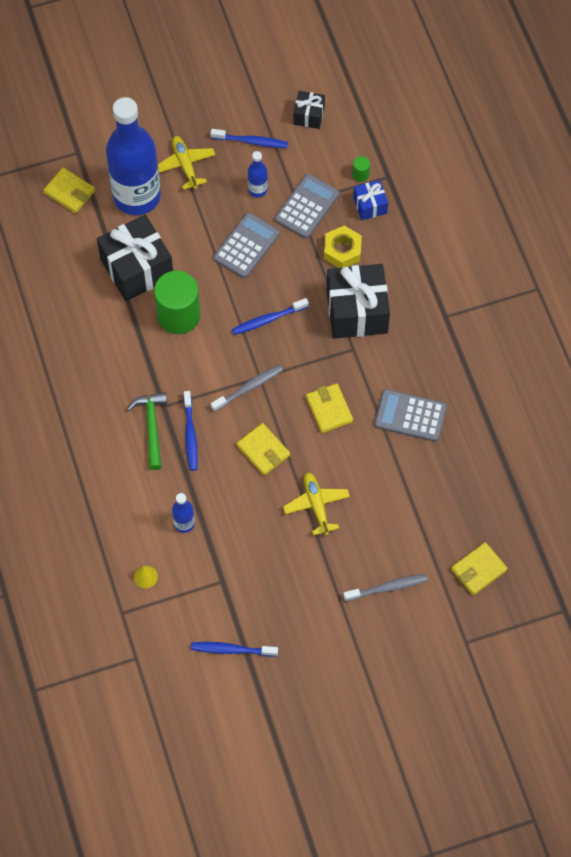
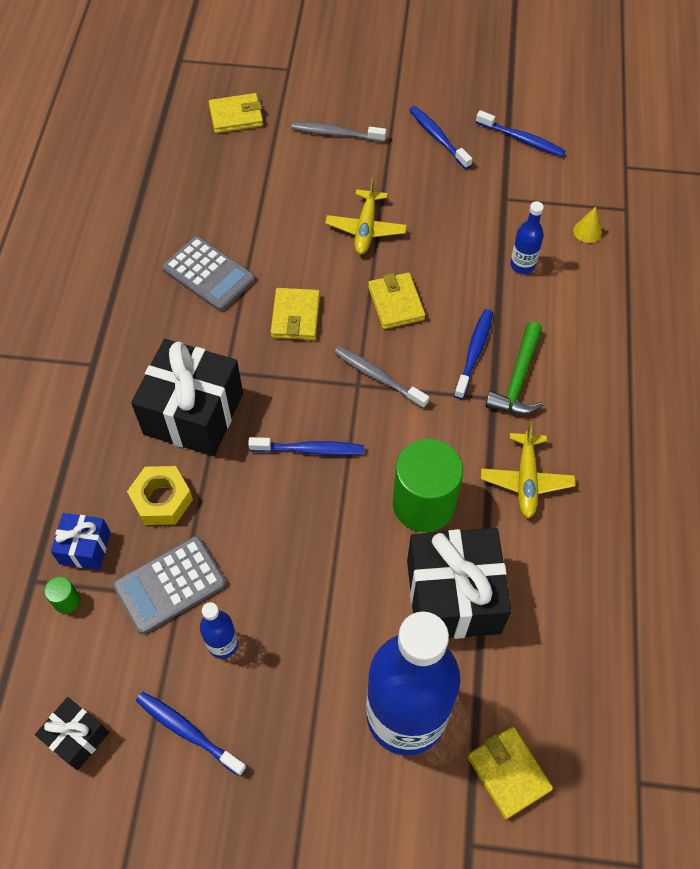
camera: 155 degrees left, 5 degrees down
(185, 165) = (308, 737): yellow plane -> yellow plane (526, 480)
(246, 246) = (284, 563): grey calculator -> none
(248, 388) = (378, 377): grey toothbrush -> grey toothbrush turned 45 degrees clockwise
(301, 620) = (438, 138): none -> blue toothbrush

